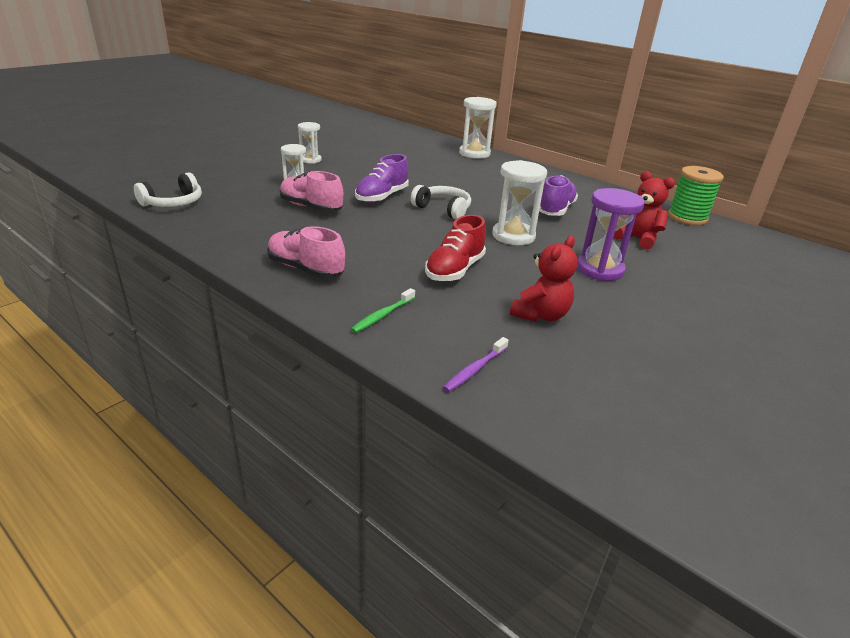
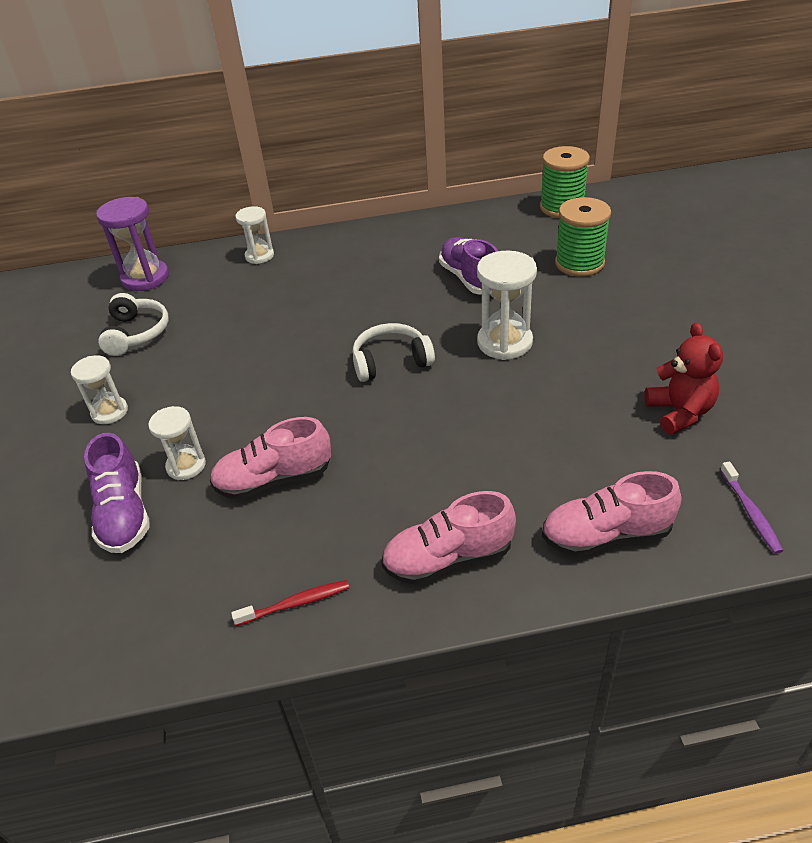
camera: 45 degrees left, 10 degrees up
(173, 203) = (105, 634): white headphones -> white headphones (136, 333)
(232, 238) = (295, 603): none -> red toothbrush
(382, 197) = (307, 397): purple shoe -> purple shoe (124, 513)
(382, 315) = (606, 535): green toothbrush -> pink shoe
(455, 270) = (546, 427): red shoe -> none
(474, 153) = (259, 256): white hourglass -> white hourglass, size x0.63
(599, 269) = (621, 323): purple hourglass -> purple hourglass (145, 278)
(637, 239) = (579, 263): red teddy bear -> green spool

